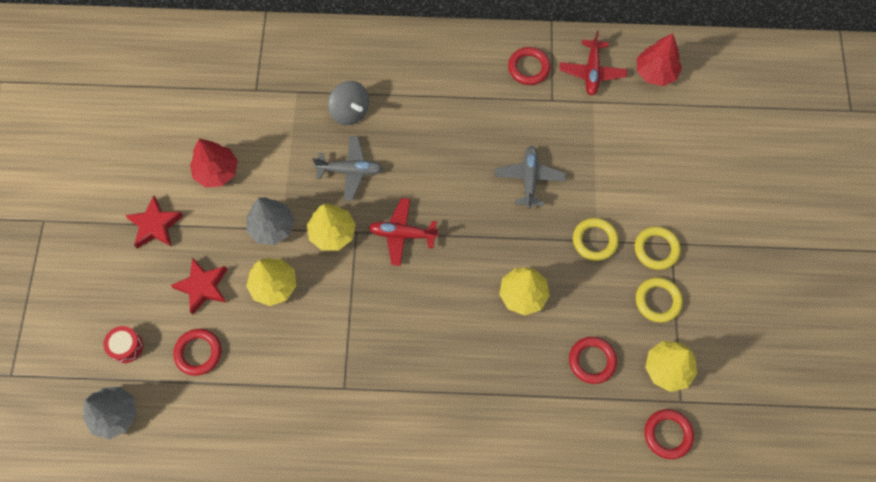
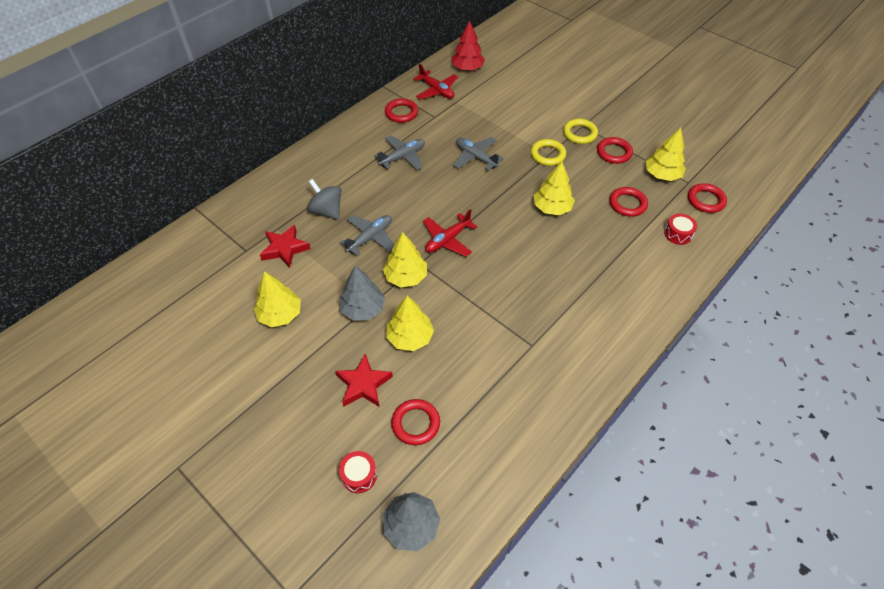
camera: 50 degrees left, 15 degrees down
(155, 225) = (277, 384): red star -> red star (285, 249)
(216, 171) = (280, 314): red tree -> yellow tree
(350, 111) = (327, 211): grey spinning top -> grey spinning top turned 135 degrees counterclockwise
(470, 117) = (402, 157): none -> grey plane
(592, 434) = (678, 234): none -> red drum
(658, 301) = (614, 153): yellow ring -> red ring

